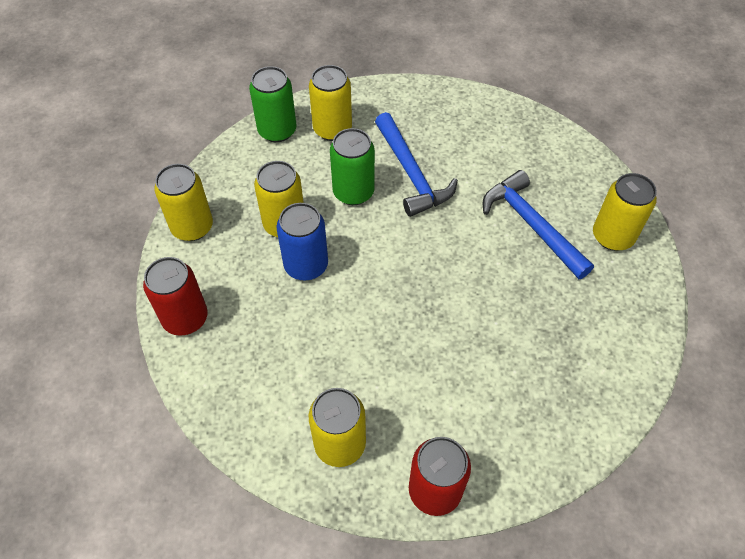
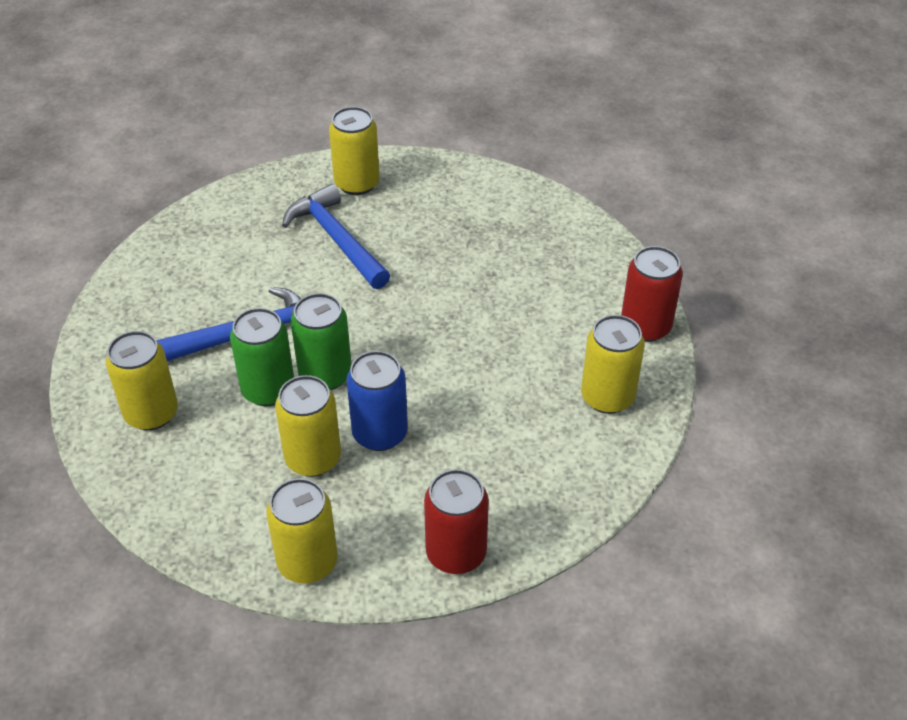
camera: 90 degrees left, 10 degrees down
(277, 131) = (140, 476): green can -> green can (325, 375)
(531, 225) = (336, 239): blue hammer -> blue hammer turned 90 degrees clockwise

